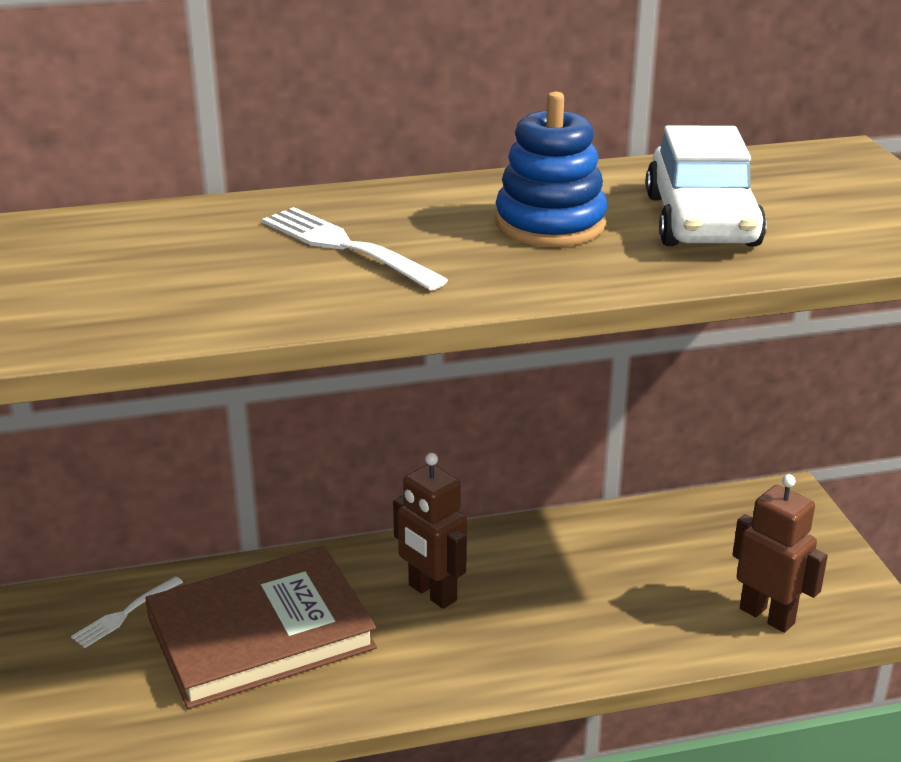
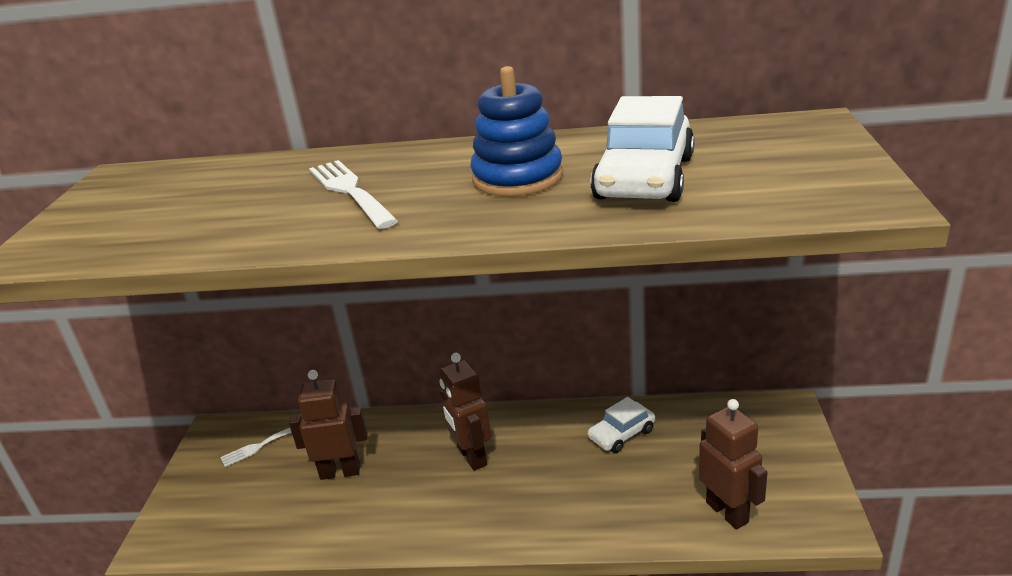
camera: 20 degrees right, 0 degrees up
(261, 633) = (340, 472): brown book -> brown robot
(609, 545) = (621, 434): none -> white car

